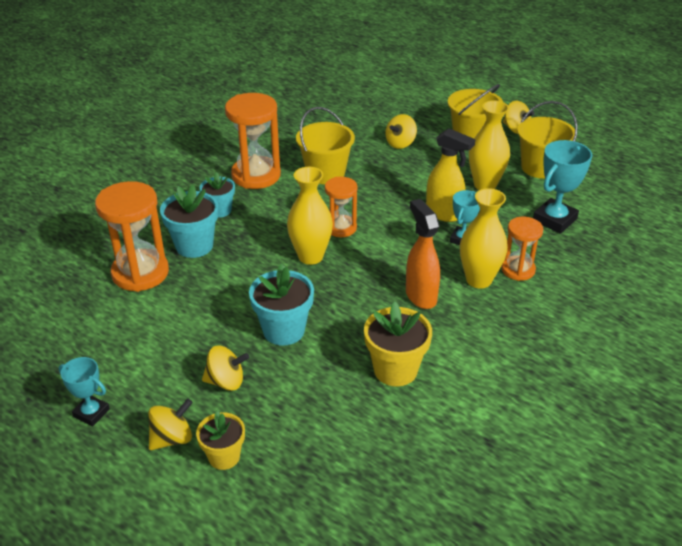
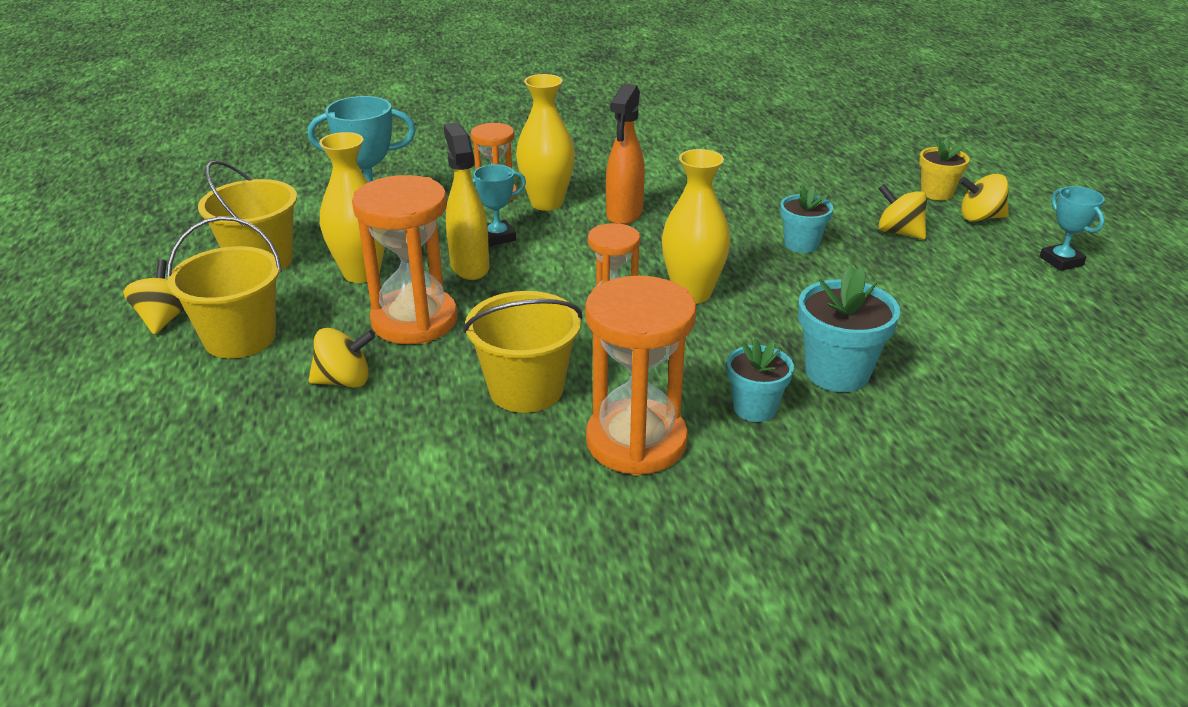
camera: 140 degrees left, 5 degrees down
(140, 273) = (942, 370): orange hourglass -> orange hourglass (414, 321)
(283, 330) = (801, 244): turquoise flower pot -> turquoise flower pot, size x0.65
(395, 370) = (725, 183): yellow flower pot -> none

